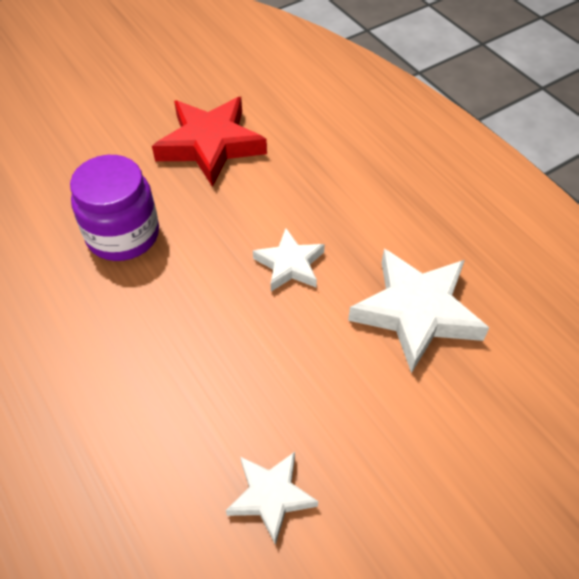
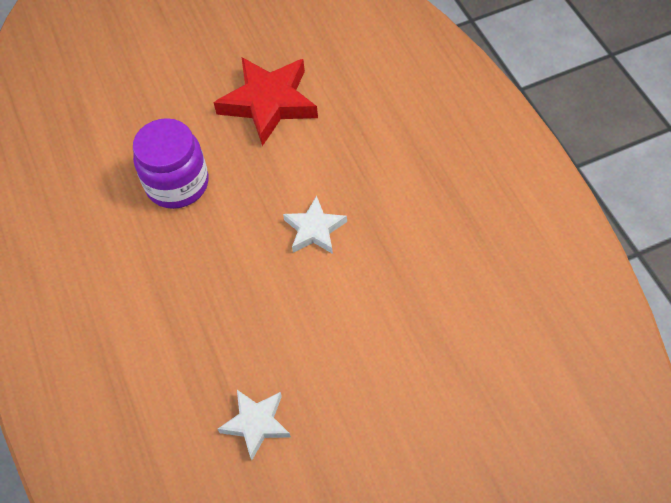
camera: 15 degrees right, 5 degrees up
(416, 312) = (413, 288): white star -> none

